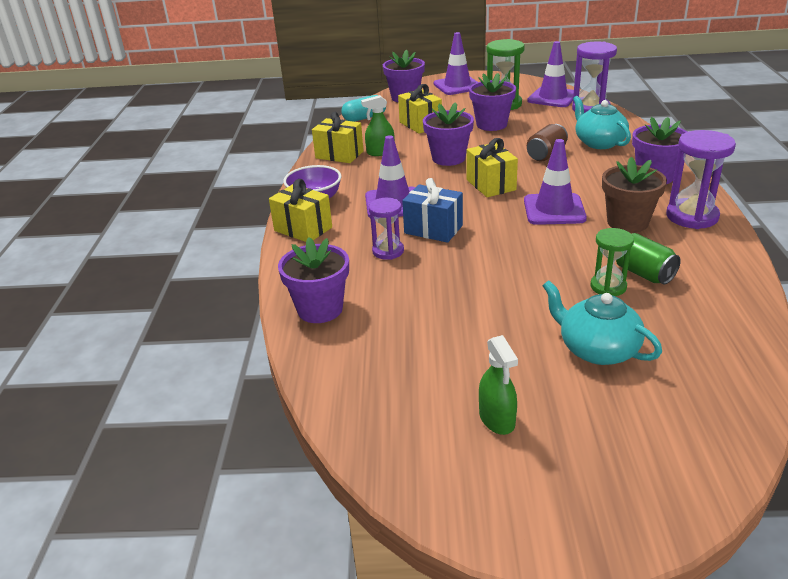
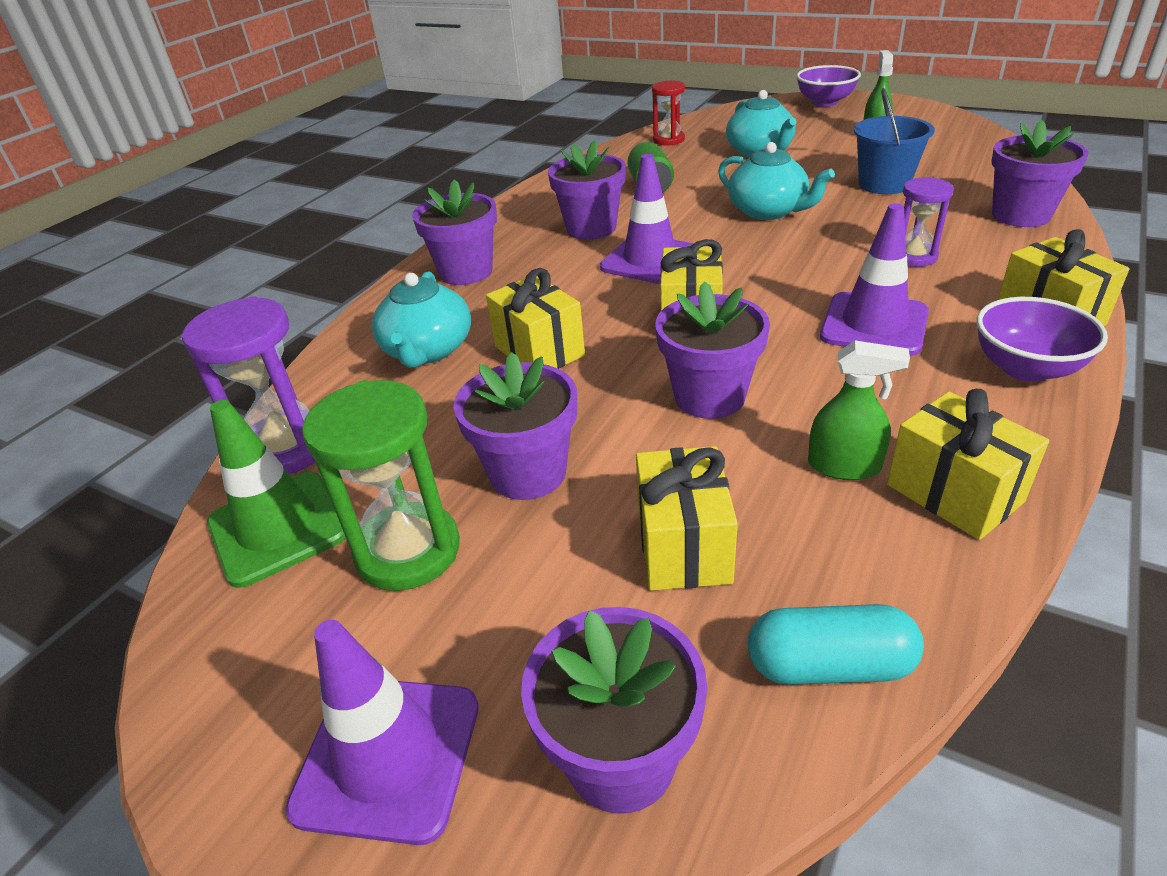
camera: 150 degrees left, 5 degrees up
(433, 229) = (833, 271): blue gift -> none
(442, 324) = (884, 184): none -> blue bucket
(516, 268) = (768, 211): none -> turquoise teapot
(546, 155) = (539, 351): brown can -> yellow gift
(553, 98) = (278, 528): purple traffic cone -> green traffic cone
(608, 287) = (696, 183): green hourglass -> none
(623, 508) = (825, 102): none -> purple bowl
(627, 222) = (591, 228): brown flower pot -> purple flower pot
(692, 216) = (519, 220): purple hourglass -> none
(723, 350) = (668, 140): none -> red hourglass

